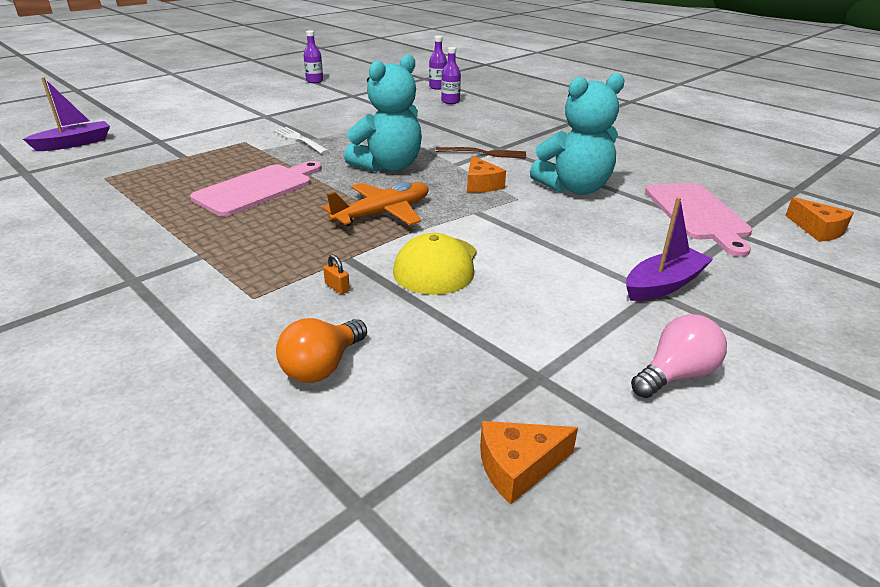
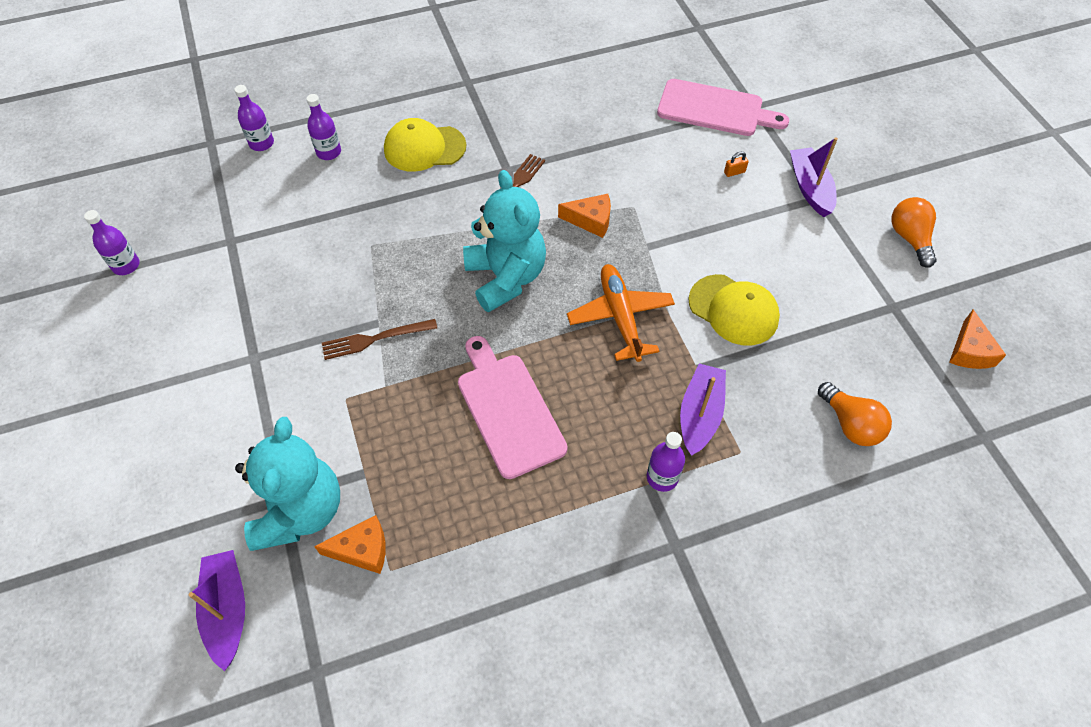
camera: 65 degrees left, 25 degrees up
(209, 261) = (662, 477): none -> purple bottle
(291, 268) = (700, 414): none -> purple boat
(299, 140) = (374, 339): white fork -> brown fork
(337, 287) = (744, 388): orange padlock -> orange padlock (734, 172)
(487, 122) = (424, 148): none -> yellow cap
(574, 188) = (631, 159): turquoise teddy bear -> turquoise teddy bear (300, 511)
(676, 375) = (909, 238): pink light bulb -> orange light bulb
(817, 230) = (766, 61): orange cheese -> orange cheese (362, 550)

